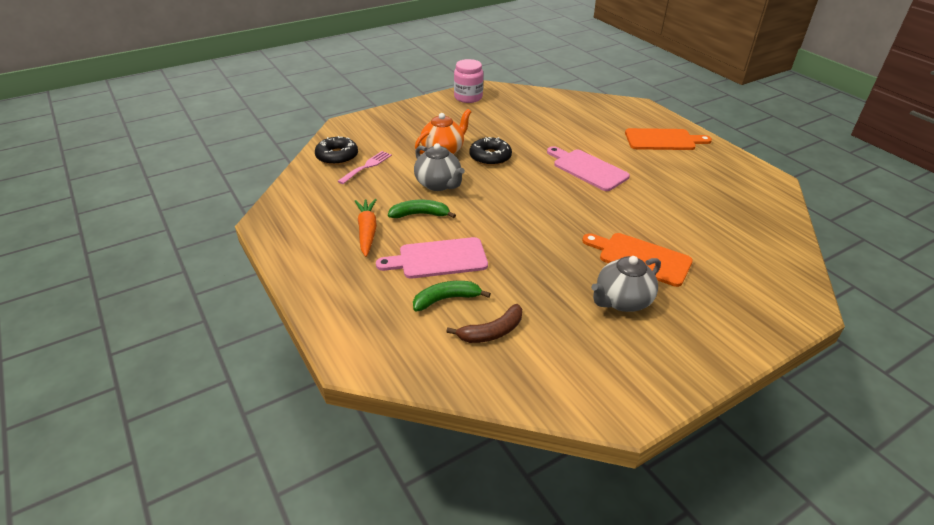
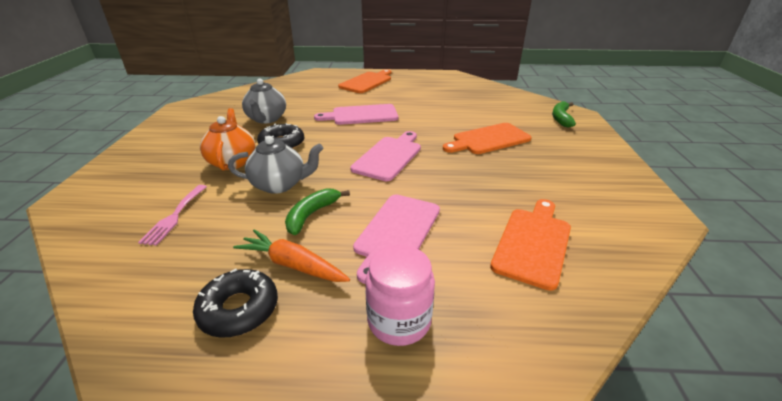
camera: 55 degrees left, 5 degrees down
(337, 156) = (115, 231): black donut -> black donut (239, 309)
(367, 166) = (174, 216): pink fork -> pink fork turned 150 degrees counterclockwise
(446, 299) = (465, 252): green banana -> green banana (561, 118)
(468, 97) = (177, 118): pink jar -> pink jar (399, 320)
(492, 332) = (533, 243): brown banana -> orange cutting board
(534, 214) = (389, 157): none -> pink cutting board
(622, 301) = (532, 165): grey teapot -> grey teapot (266, 119)

